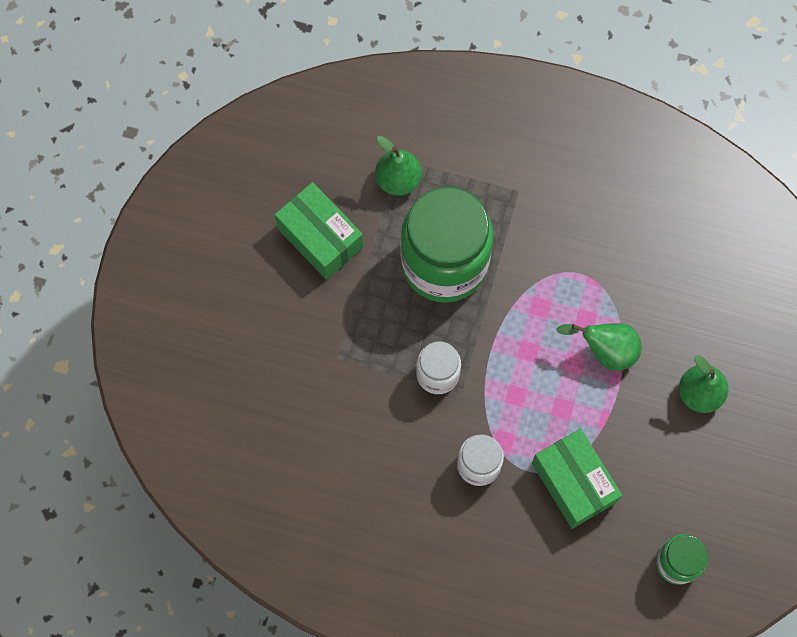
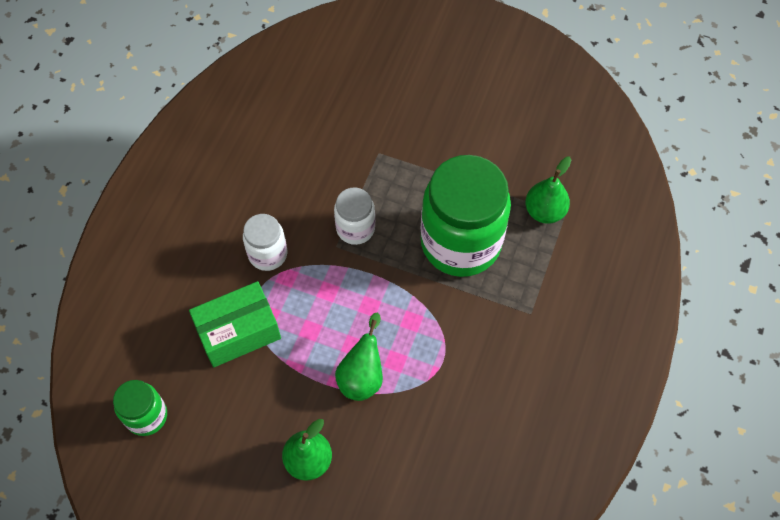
camera: 95 degrees right, 10 degrees down
(320, 238) = (490, 146): green box -> none

